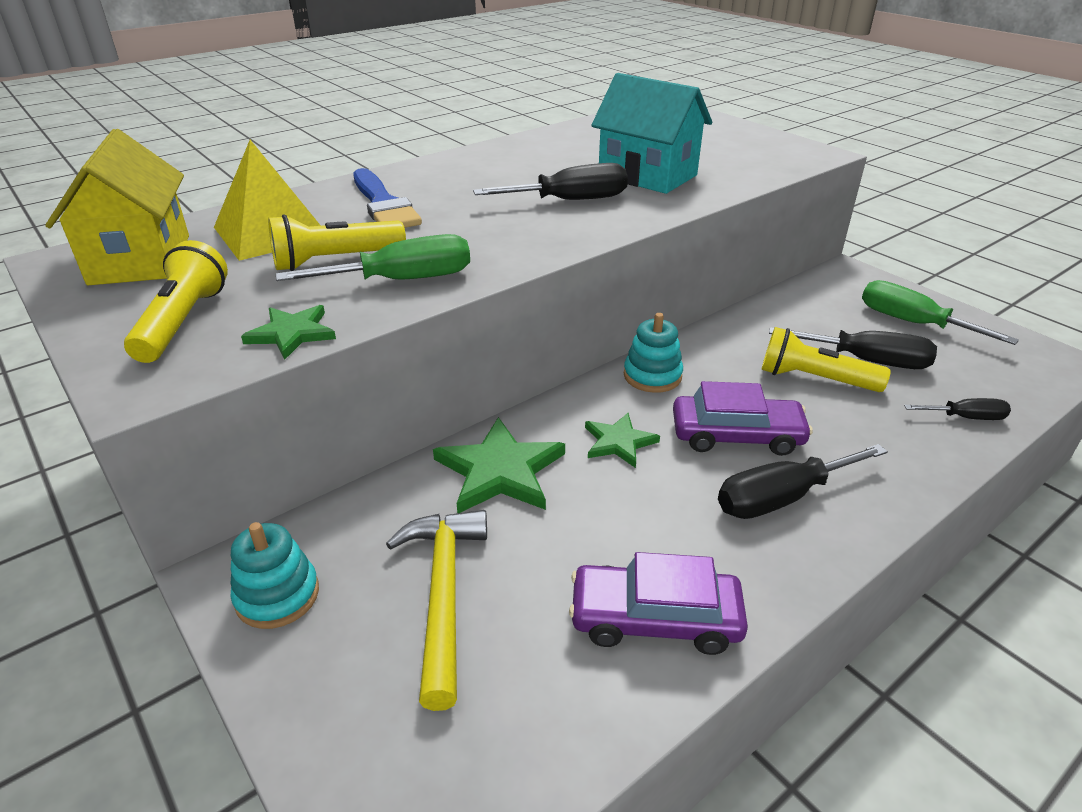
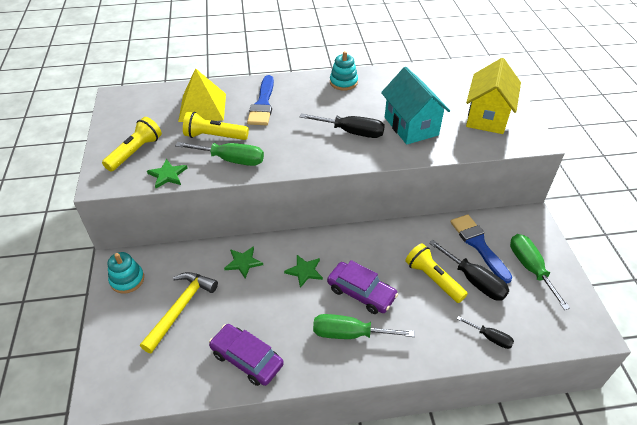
camera: 30 degrees right, 10 degrees up
(141, 259) = (143, 107): yellow house -> yellow house (487, 117)
(500, 471) = (243, 262): green star -> green star, size x0.60
(652, 376) = (353, 241): turquoise stacking toy -> turquoise stacking toy (343, 82)
(781, 498) = (349, 334): black screwdriver -> green screwdriver
(823, 320) = (478, 245): none -> blue brush

